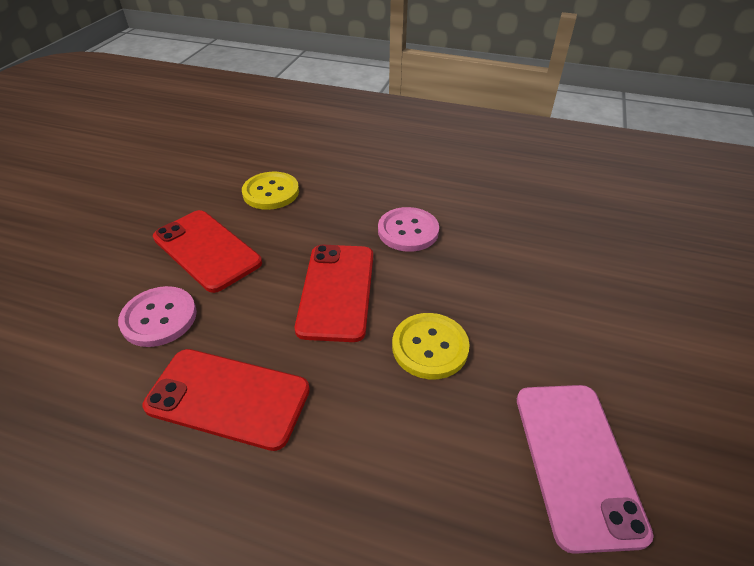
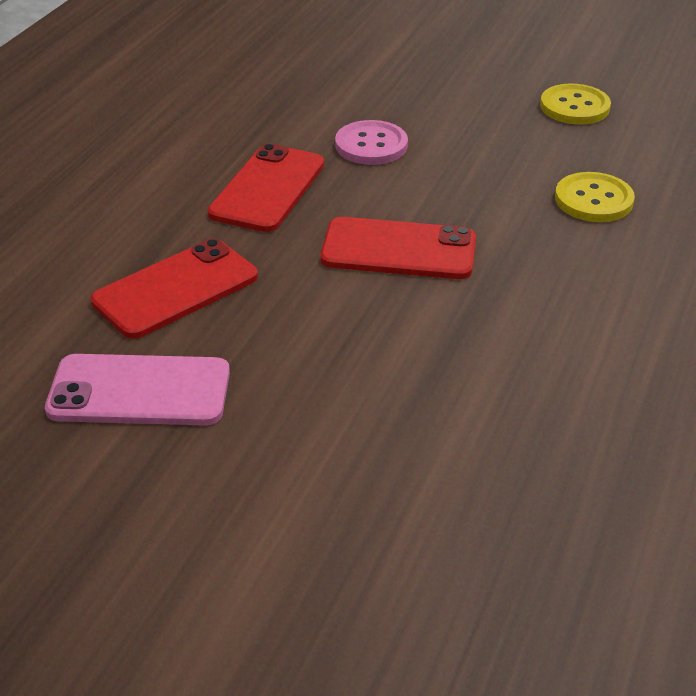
camera: 95 degrees right, 5 degrees down
(207, 250) = (473, 162): red phone -> red phone (176, 289)
(408, 231) = (513, 312): pink button -> none
(430, 347) = (303, 311): yellow button -> yellow button (574, 107)

